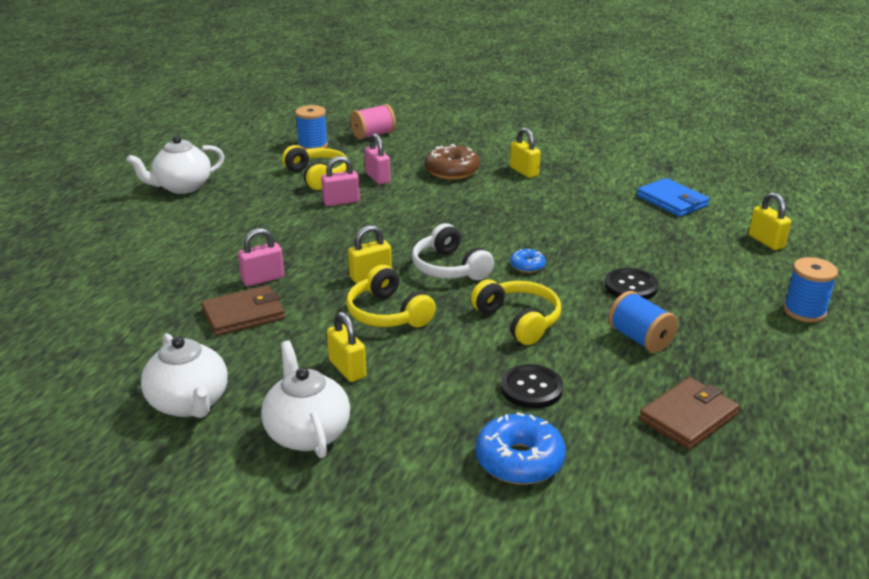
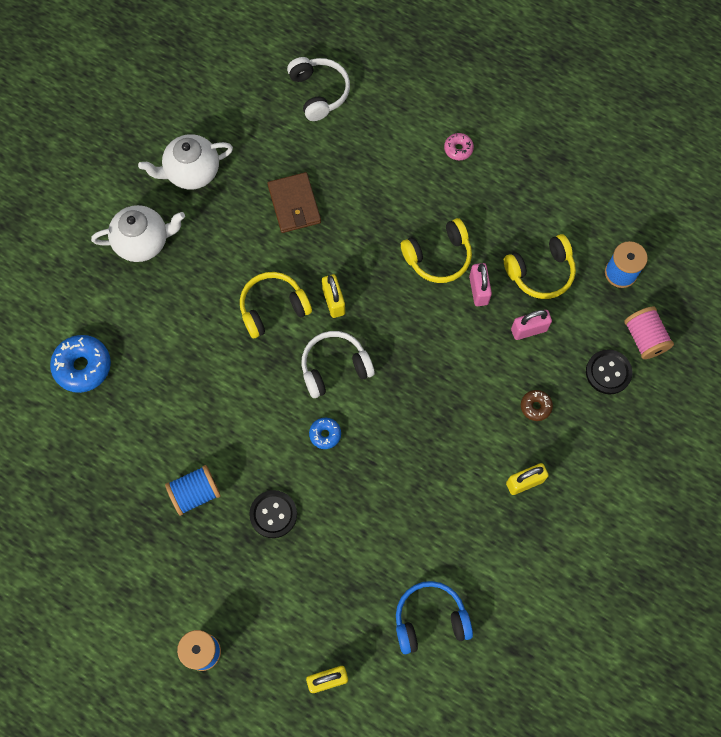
camera: 100 degrees right, 40 degrees up
(76, 314) = (319, 92): none -> white headphones
(174, 222) = (458, 149): none -> pink donut
(182, 187) = (532, 151): white teapot -> none
(263, 279) = (345, 219): pink padlock -> none
(347, 369) = (207, 272): yellow padlock -> none
(452, 171) = (535, 407): brown donut -> brown donut, size x0.53
(518, 320) = (241, 405): yellow headphones -> yellow headphones (438, 257)
(531, 388) = (154, 393): black button -> black button (608, 372)
(672, 201) = (430, 619): blue wallet -> blue headphones
(688, 417) = (95, 493): brown wallet -> none

